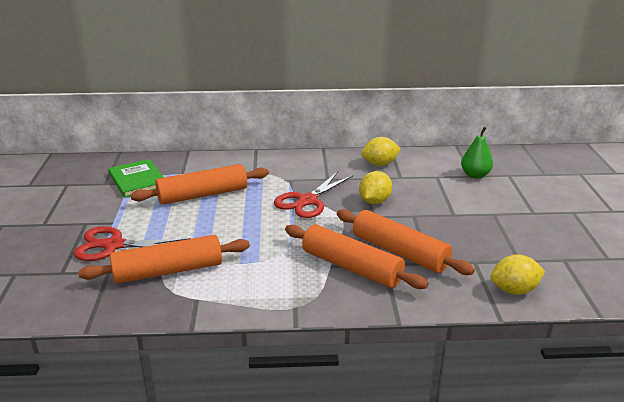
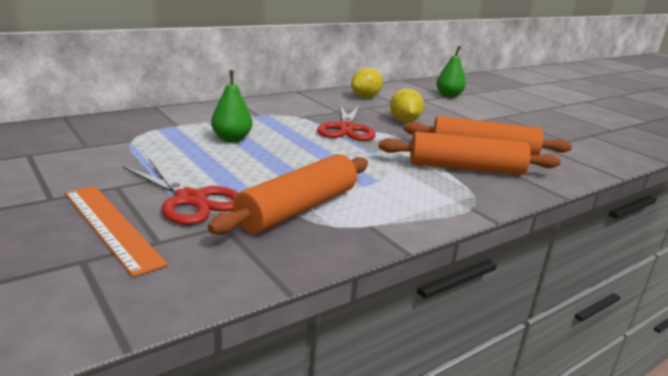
camera: 35 degrees left, 5 degrees down
(51, 254) = (111, 226): none -> orange ruler
(113, 245) = (190, 200): red scissors -> red scissors turned 105 degrees counterclockwise
(137, 180) = (129, 137): green book -> none
(203, 195) = (231, 139): orange rolling pin -> green pear
(514, 290) = (598, 159): yellow lemon -> none

